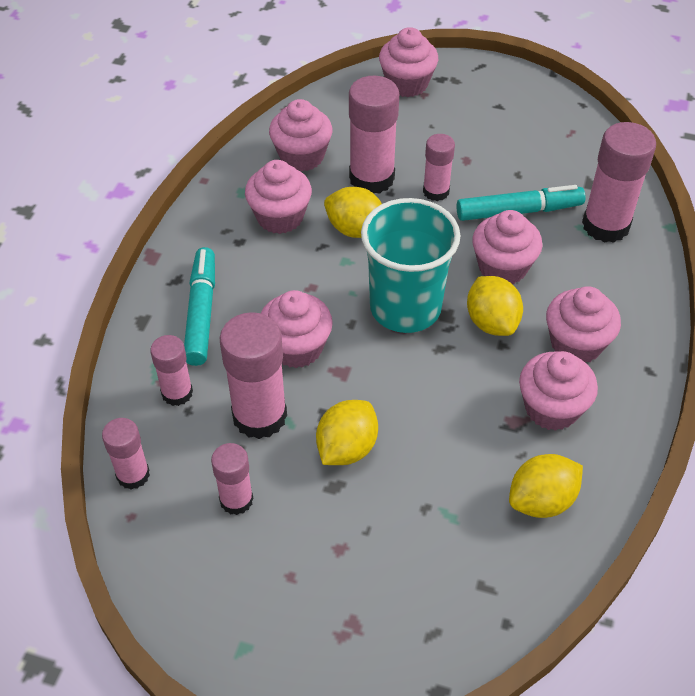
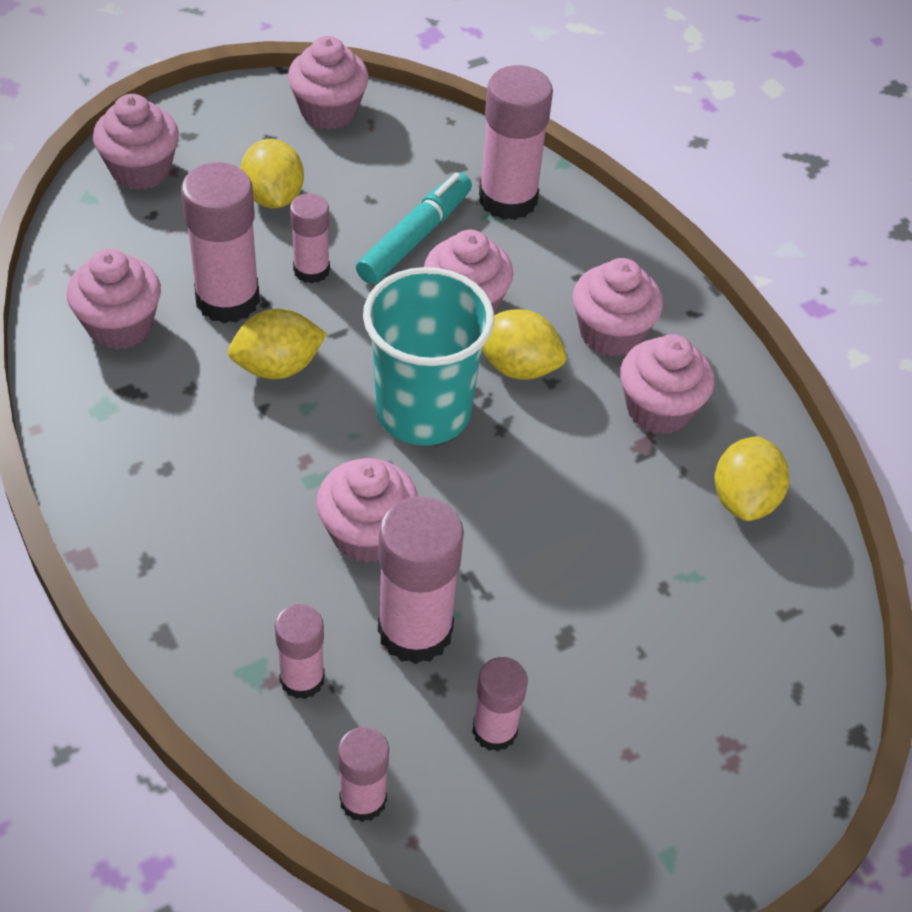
camera: 50 degrees left, 0 degrees up
(201, 312) = (220, 575): turquoise marker -> none
(280, 217) = (179, 410): pink cupcake -> pink cupcake (328, 111)
(347, 448) = (533, 592): yellow lemon -> yellow lemon (273, 197)

